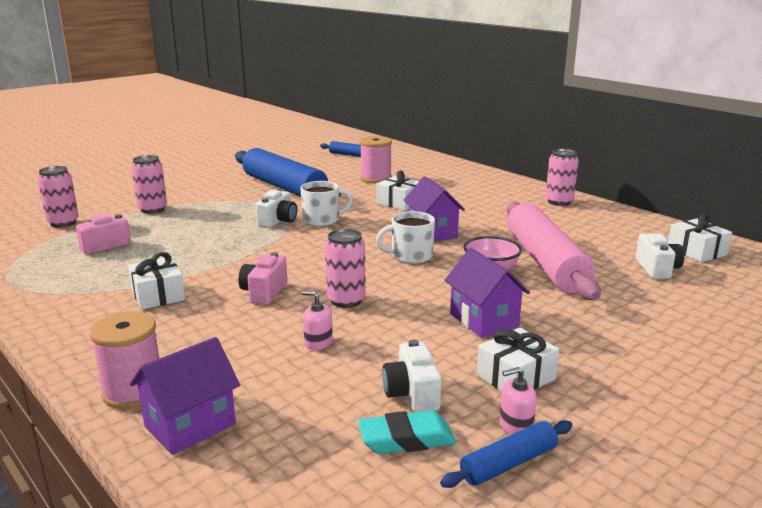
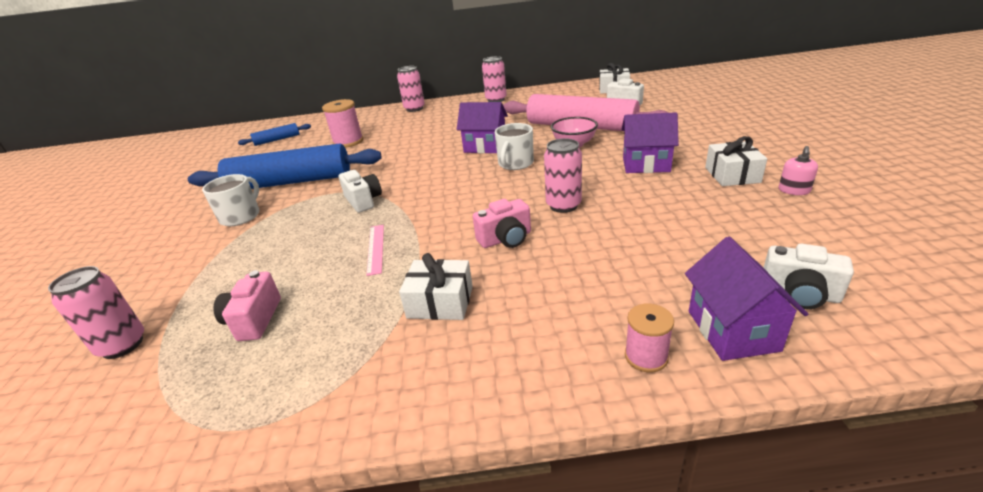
camera: 50 degrees left, 10 degrees up
(133, 392) = (646, 356): pink spool -> pink spool, size x0.62
(152, 209) = (208, 266): pink can -> pink can (414, 109)
(212, 250) = (376, 248): none -> pink ruler
(264, 292) = (506, 239): pink camera -> pink camera turned 75 degrees counterclockwise
(318, 342) = (625, 233): pink soap dispenser -> none
(322, 220) = (394, 181): white mug -> white mug (241, 216)
(399, 203) = (412, 145): white gift -> none
(406, 439) = (797, 231): turquoise eraser -> none
(412, 394) = (734, 214): white camera -> white camera (799, 294)
(509, 464) = (840, 204): blue rolling pin -> none

